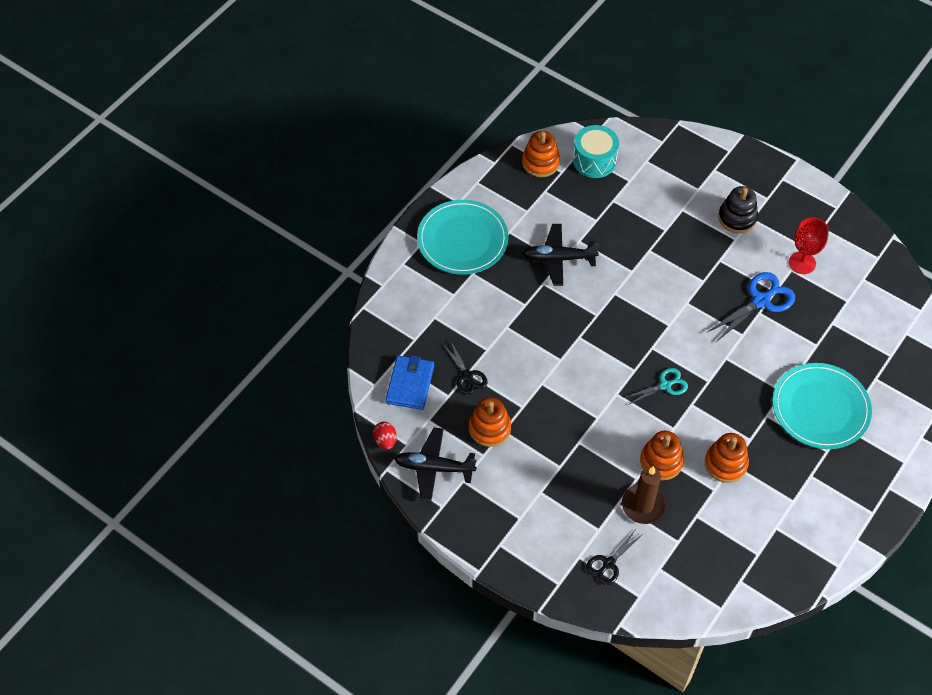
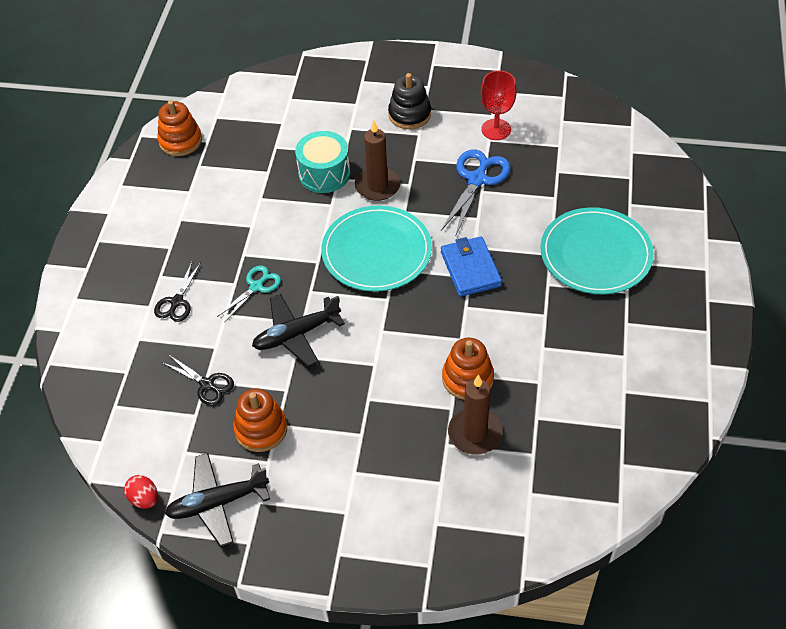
camera: 25 degrees left, 5 degrees down
(410, 384) = (144, 422): blue wallet -> blue wallet (470, 269)
(462, 240) = (132, 247): turquoise plate -> turquoise plate (376, 252)
(558, 259) = (247, 224): black plane -> black plane (296, 335)
(594, 160) = (236, 118): turquoise drum -> turquoise drum (324, 173)
(608, 563) = (473, 515): black scissors -> black scissors (177, 302)
(665, 385) = (428, 300): turquoise scissors -> turquoise scissors (256, 286)
(677, 271) = (377, 186): none -> brown candle
(725, 464) = (535, 350): orange stacking toy -> none

